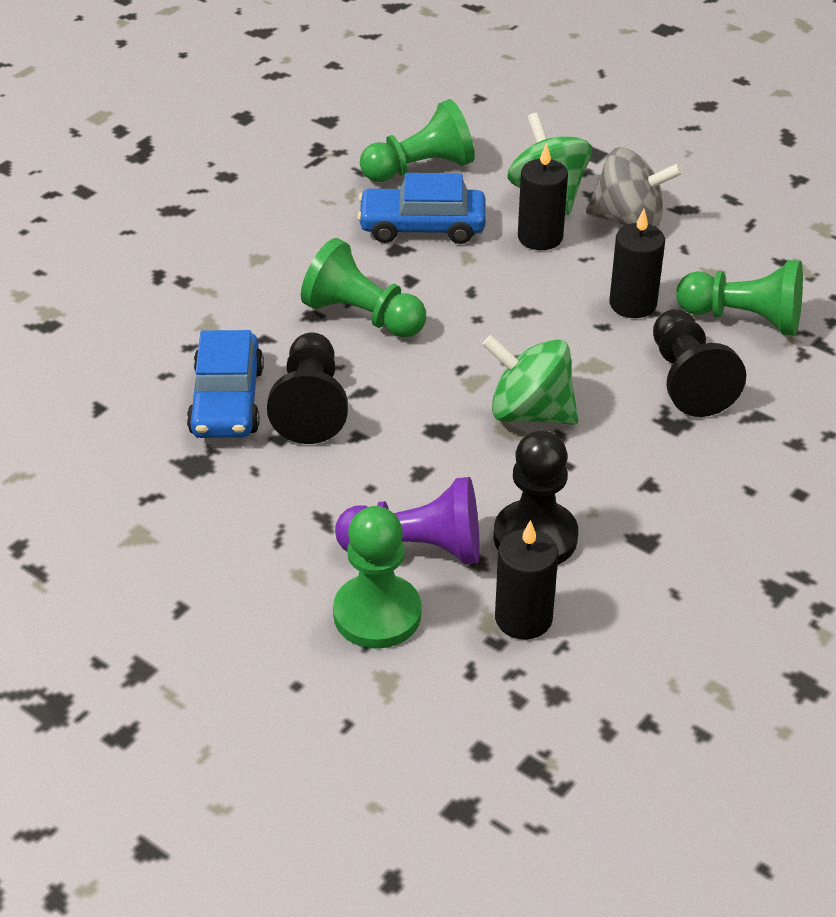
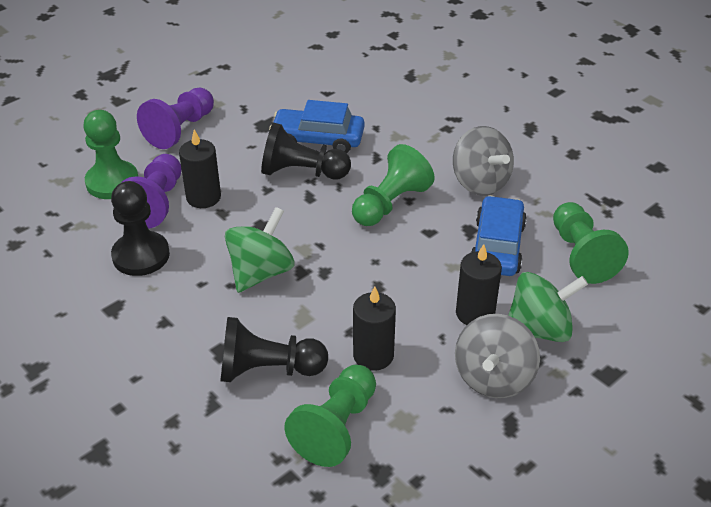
camera: 100 degrees right, 0 degrees up
(222, 563) = (180, 130): none -> purple pawn
(302, 245) = (480, 182): none -> grey spinning top
(523, 618) = (77, 240): black candle -> black candle (203, 197)

